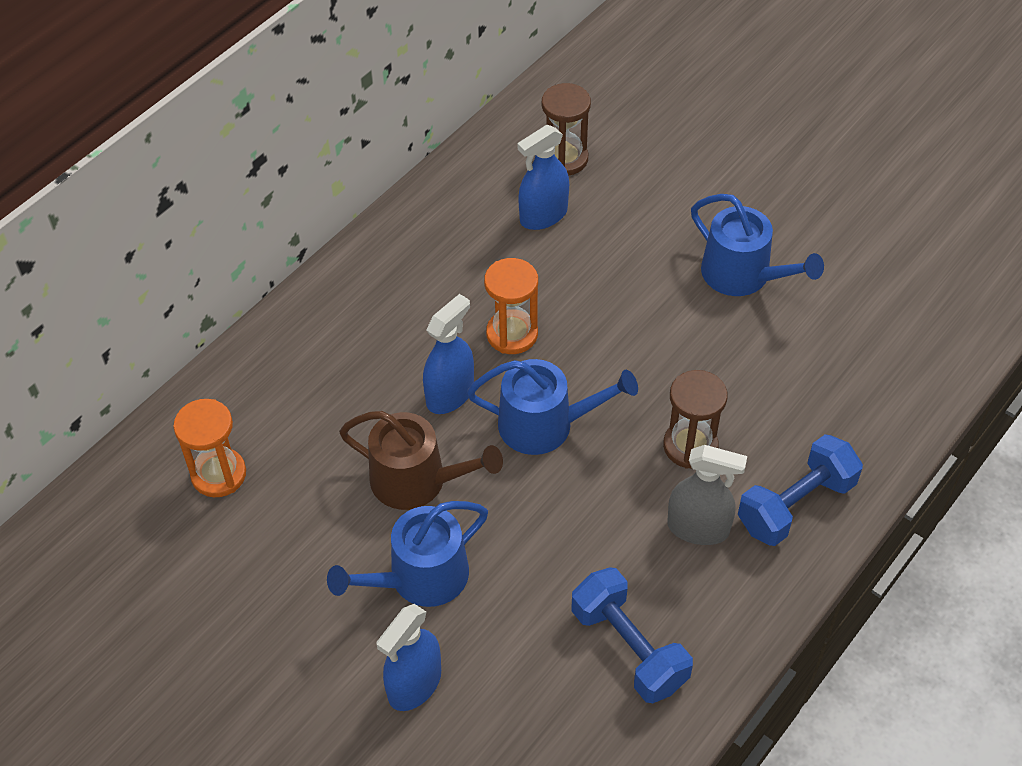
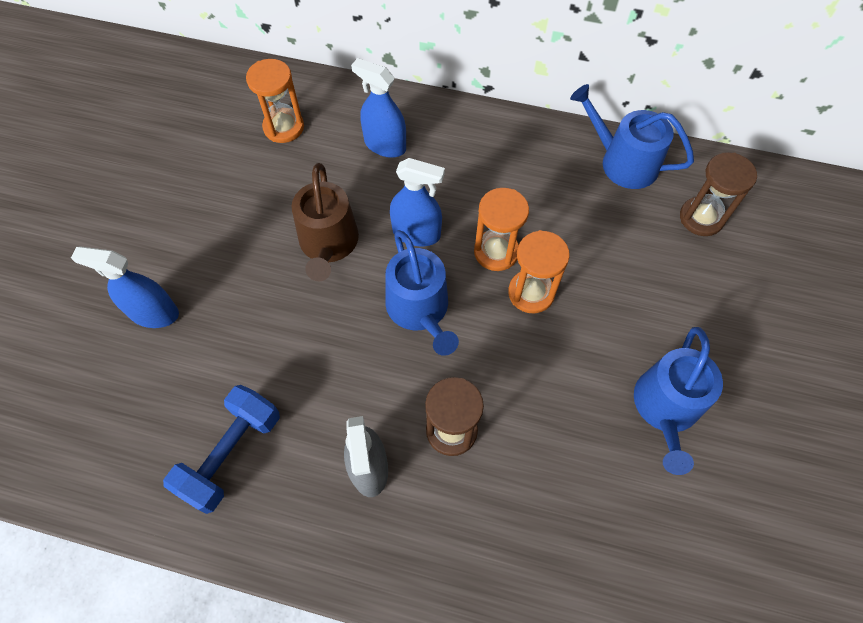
camera: 65 degrees right, 10 degrees up
(420, 578) = (245, 280): blue watering can -> blue watering can (622, 162)
(543, 215) = (630, 226): blue spray bottle -> blue spray bottle (385, 145)
(575, 324) = (531, 293): none -> orange hourglass
(796, 505) = (429, 548): blue dumbbell -> none

